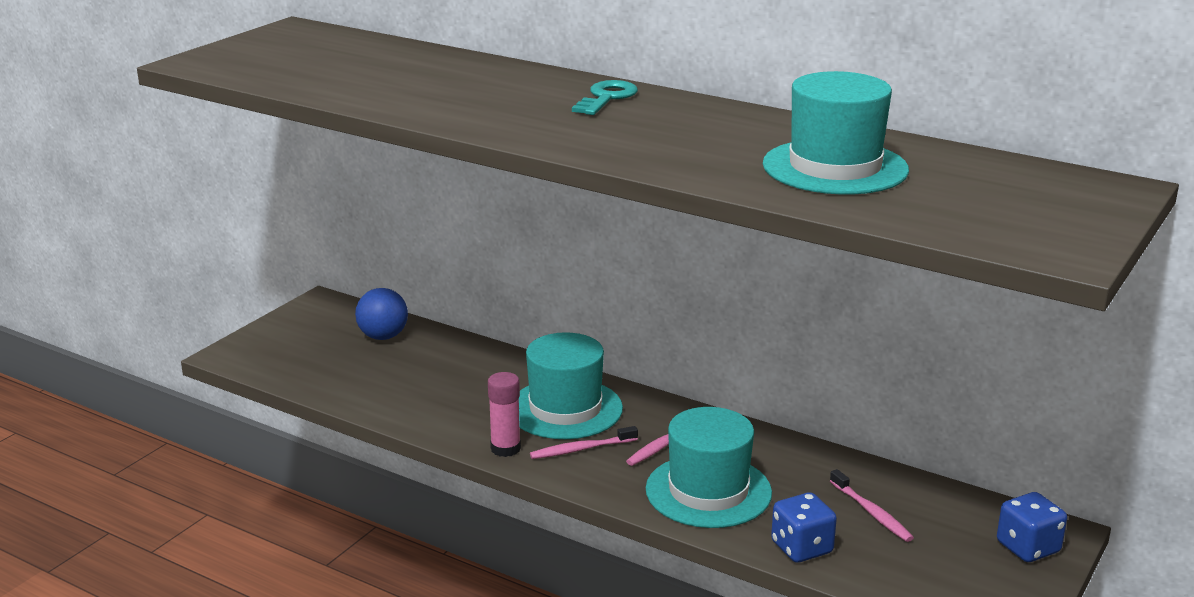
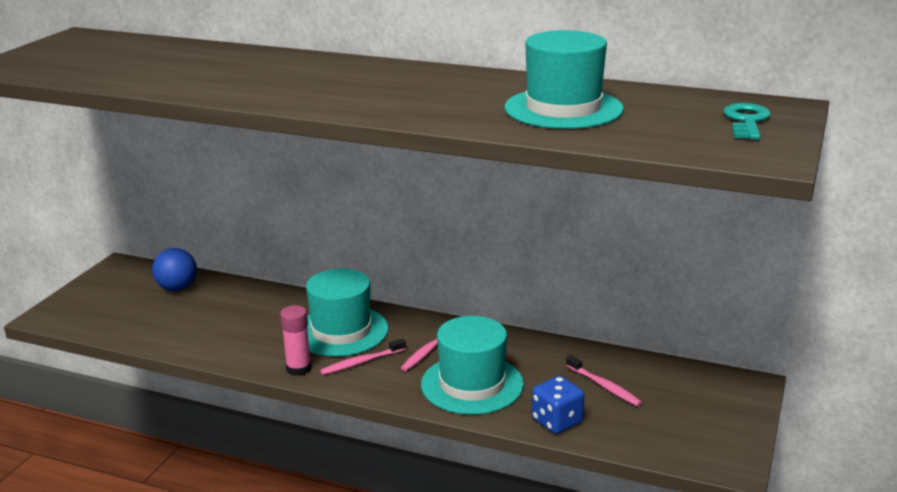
camera: 10 degrees left, 0 degrees up
(607, 98) = (360, 70): turquoise key -> turquoise key (746, 121)
(1028, 547) = (729, 399): blue dice -> none

